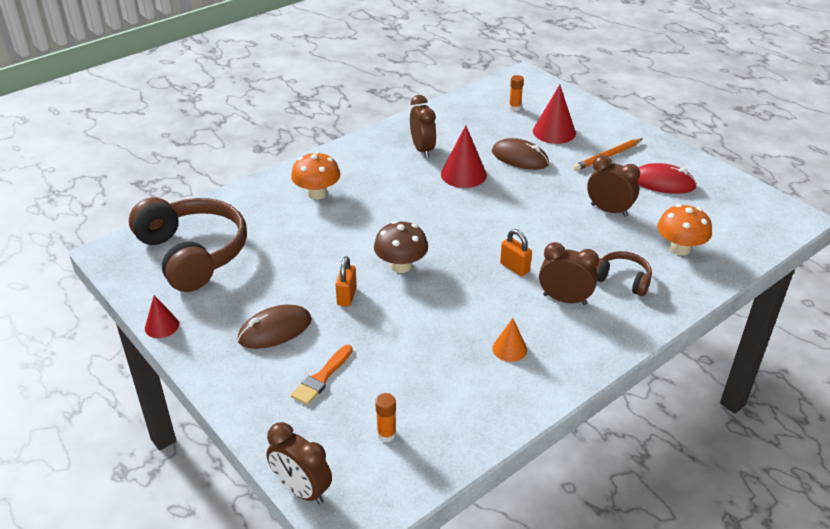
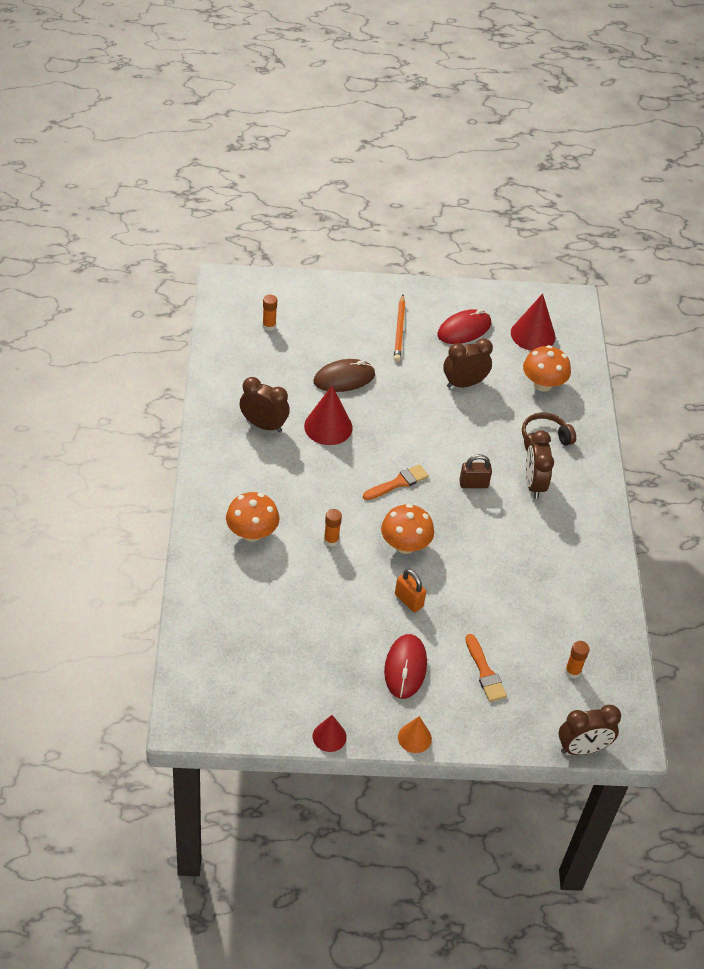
camera: 55 degrees left, 10 degrees up
(193, 254) = (251, 665): brown headphones -> none
(275, 330) = (405, 668): brown mouse -> red mouse
(357, 230) = (331, 540): none -> orange glue stick
(401, 266) = (405, 545): brown mushroom -> orange mushroom
(458, 231) = (398, 483): none -> orange brush
(509, 349) = (553, 550): orange cone -> orange cone (414, 738)
(514, 267) = (473, 484): orange padlock -> brown padlock
(554, 132) = (332, 332): red cone -> red cone (533, 335)
(564, 299) = (533, 484): brown clock -> brown clock turned 60 degrees counterclockwise

